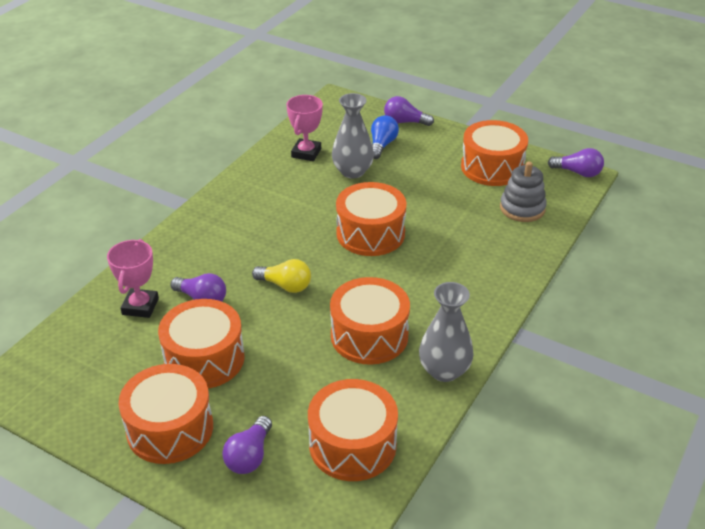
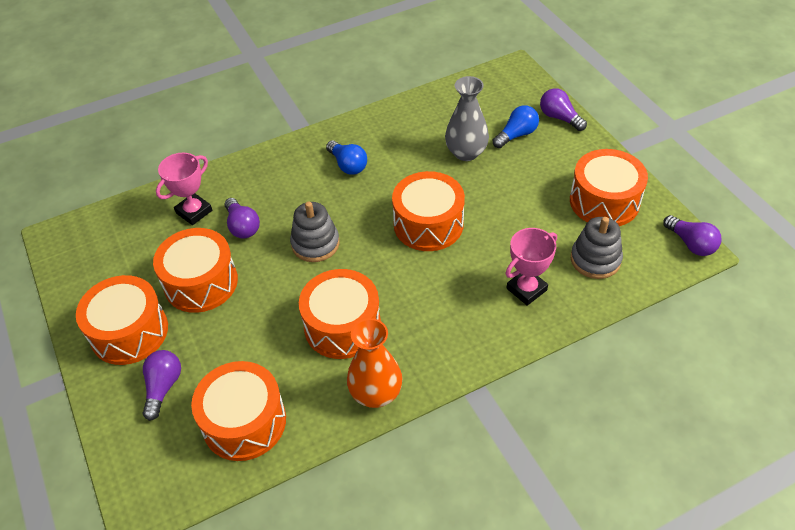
camera: 35 degrees right, 10 degrees up
(249, 456) = (163, 387): purple light bulb -> purple light bulb turned 135 degrees clockwise
(257, 216) = (348, 165): none -> blue light bulb
(285, 285) = (315, 244): yellow light bulb -> grey stacking toy
(306, 153) = (441, 117): pink trophy -> pink trophy (526, 289)
(444, 370) = (376, 393): grey vase -> orange vase

